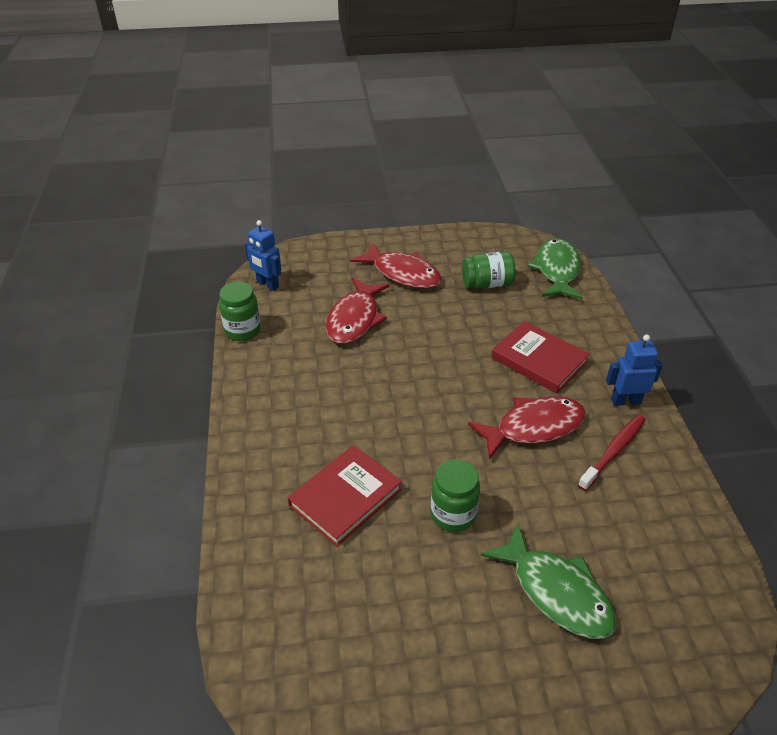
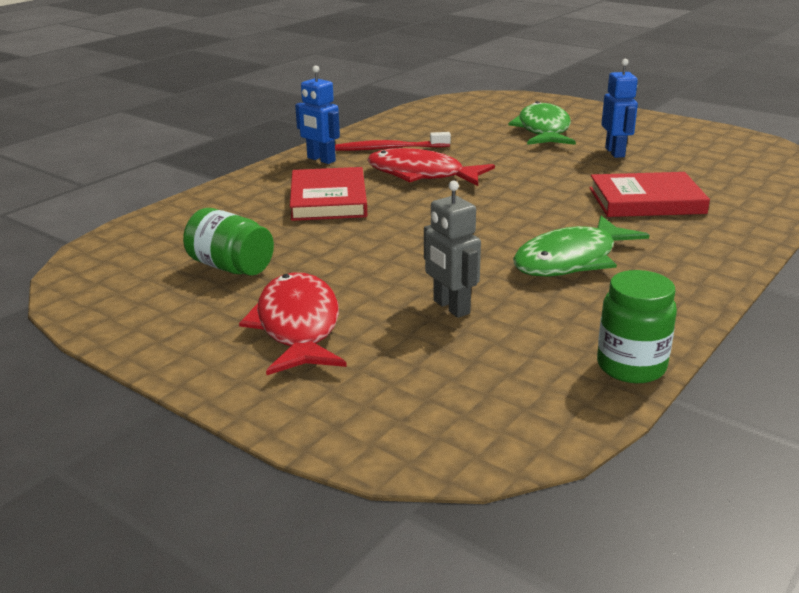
camera: 135 degrees left, 15 degrees down
(267, 284) = (520, 417): blue robot -> blue robot (615, 152)
(355, 319) = (451, 307): red fish -> grey robot
(453, 514) = (564, 168): green jar -> none
(557, 270) = (134, 243): green fish -> green fish (571, 260)

